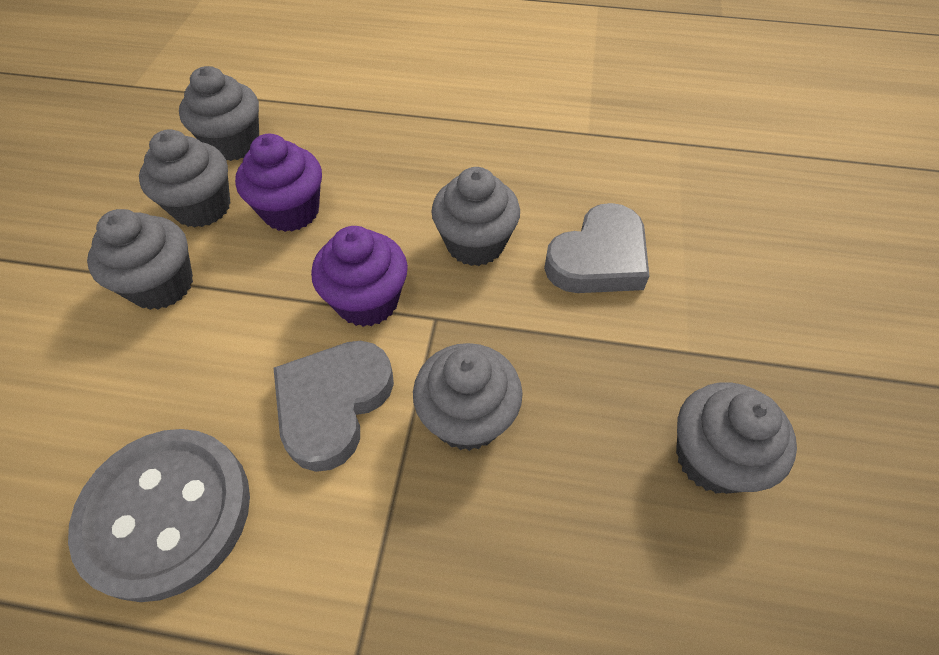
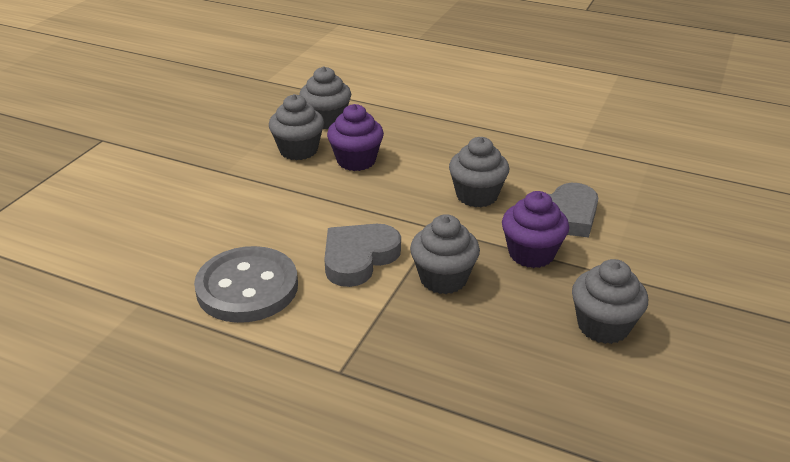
camera: 15 degrees right, 20 degrees down
(162, 285) = (265, 185): grey cupcake -> none
(367, 301) = (394, 213): purple cupcake -> purple cupcake (531, 253)

